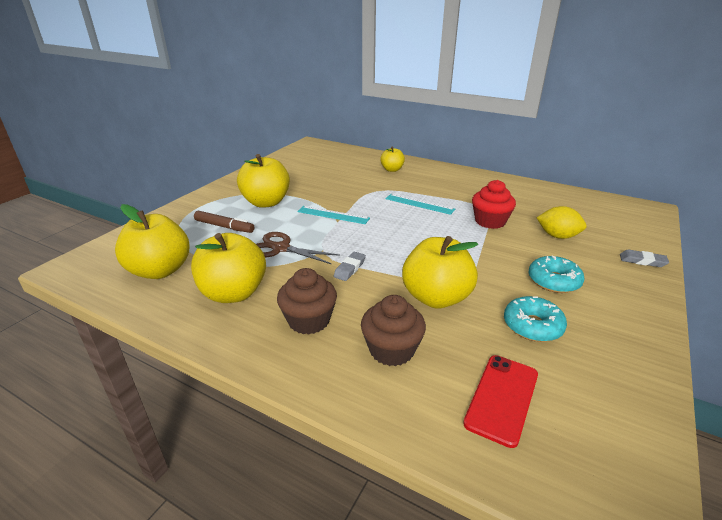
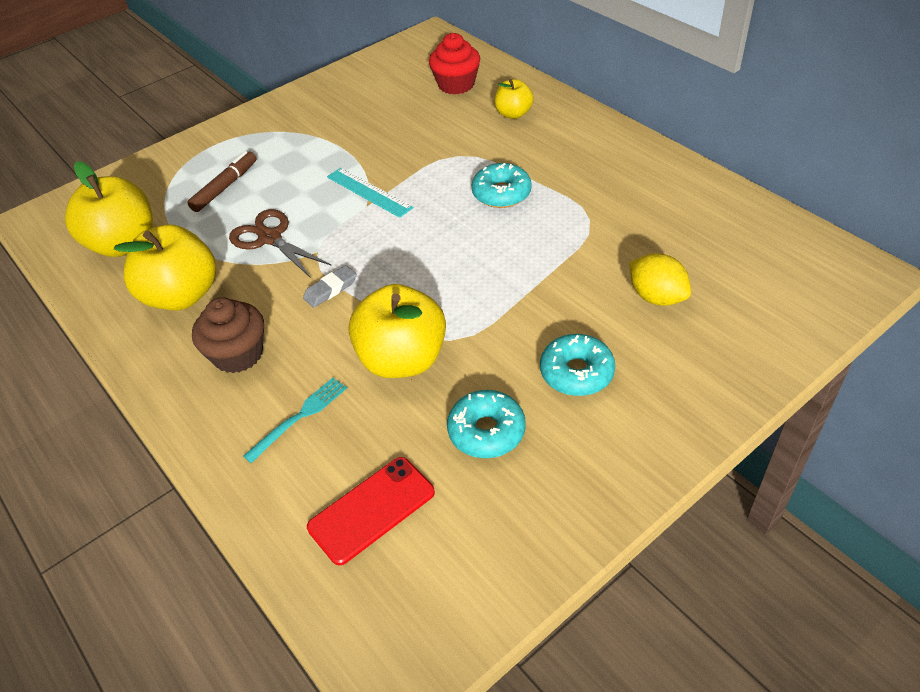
camera: 25 degrees right, 15 degrees up
(224, 227) = (225, 187): brown marker -> brown marker turned 105 degrees counterclockwise
(266, 202) = (298, 152): yellow apple -> none
(391, 350) = (300, 417): brown cupcake -> turquoise fork
(419, 204) = (501, 193): turquoise ruler -> turquoise donut
(490, 221) = (578, 248): red cupcake -> red cupcake (456, 84)
(642, 261) = (744, 371): grey eraser -> none

